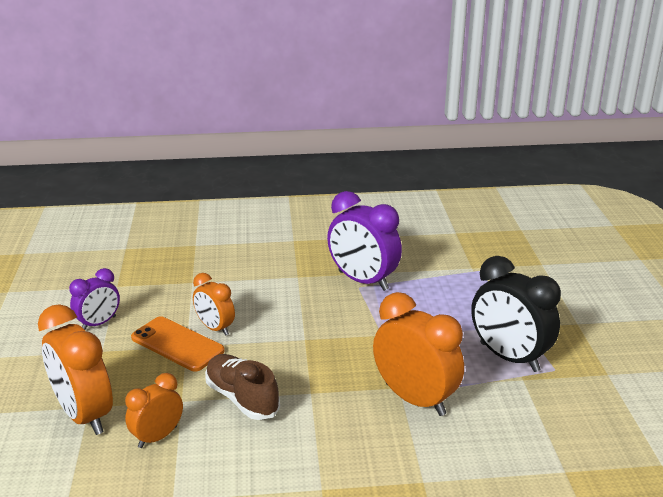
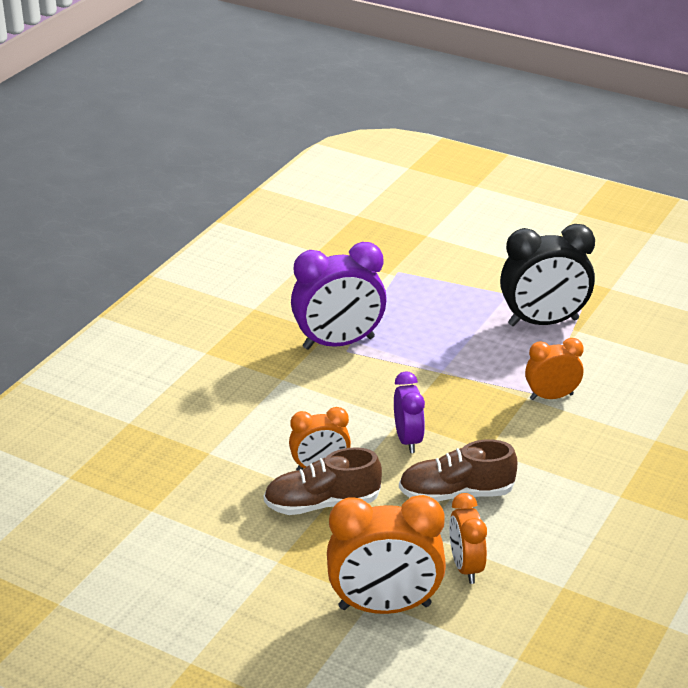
camera: 55 degrees left, 5 degrees up
(99, 323) = (219, 547): purple clock -> purple clock (408, 440)
(177, 344) = (322, 504): orange phone -> brown shoe
(415, 399) = (551, 396): orange clock -> orange clock, size x0.58

